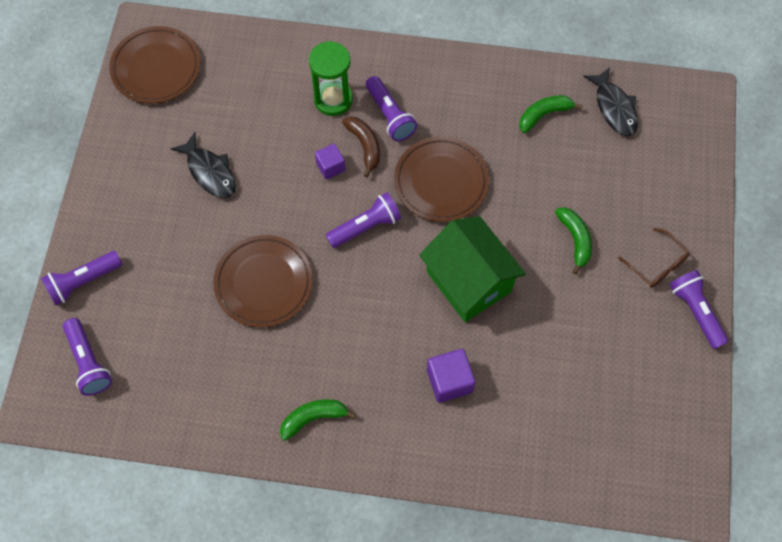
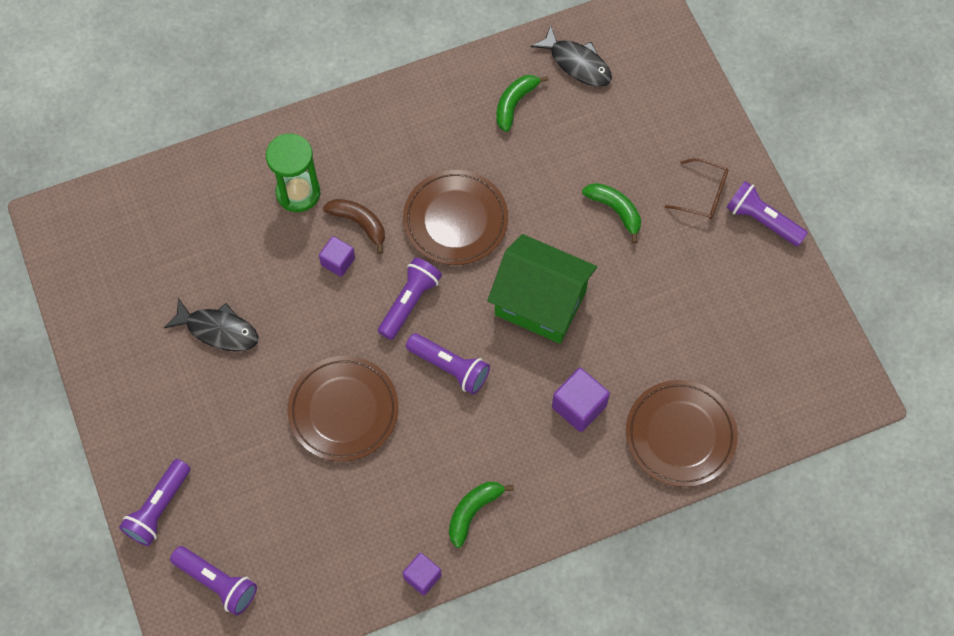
camera: 30 degrees left, 0 degrees up
(156, 68) = (92, 253): brown plate -> brown plate (680, 435)
(242, 447) = (422, 577): none -> purple cube
(390, 115) = (365, 180): purple flashlight -> purple flashlight (450, 367)

